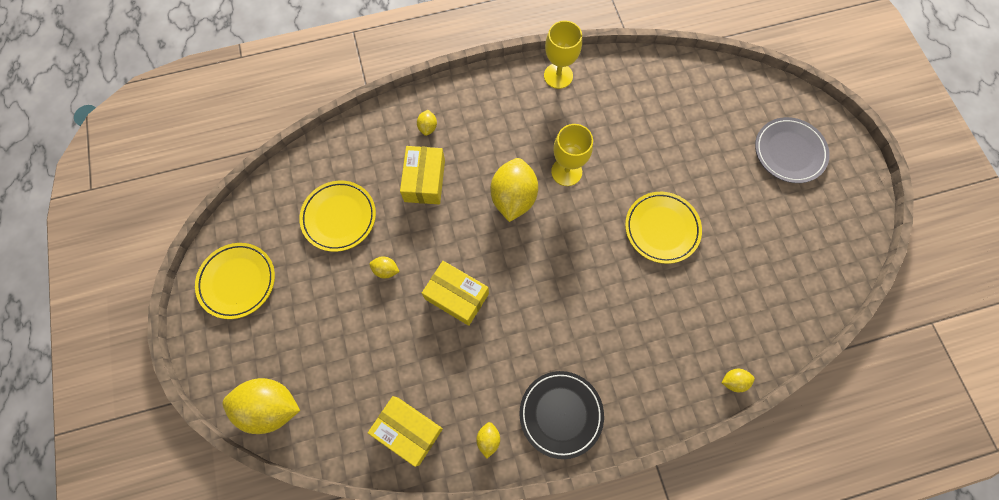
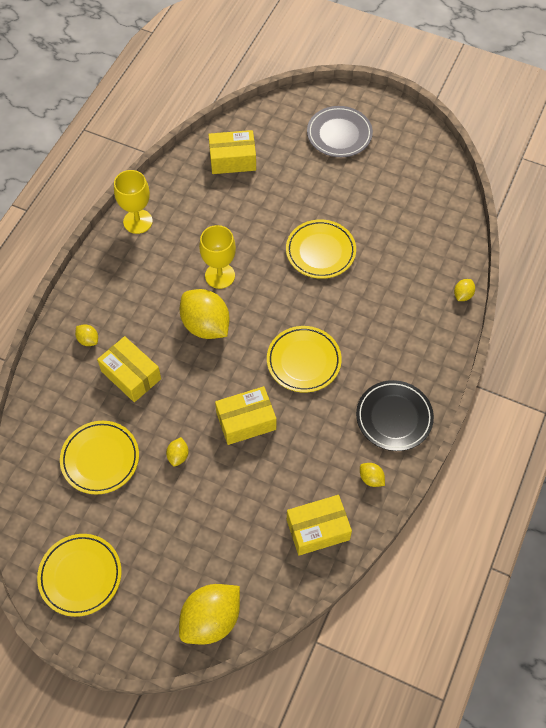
camera: 50 degrees left, 10 degrees down
(386, 270) = (178, 456): yellow lemon -> yellow lemon turned 45 degrees counterclockwise
(548, 297) = (303, 361): none -> yellow plate
(680, 94) = (232, 160): none -> yellow box

